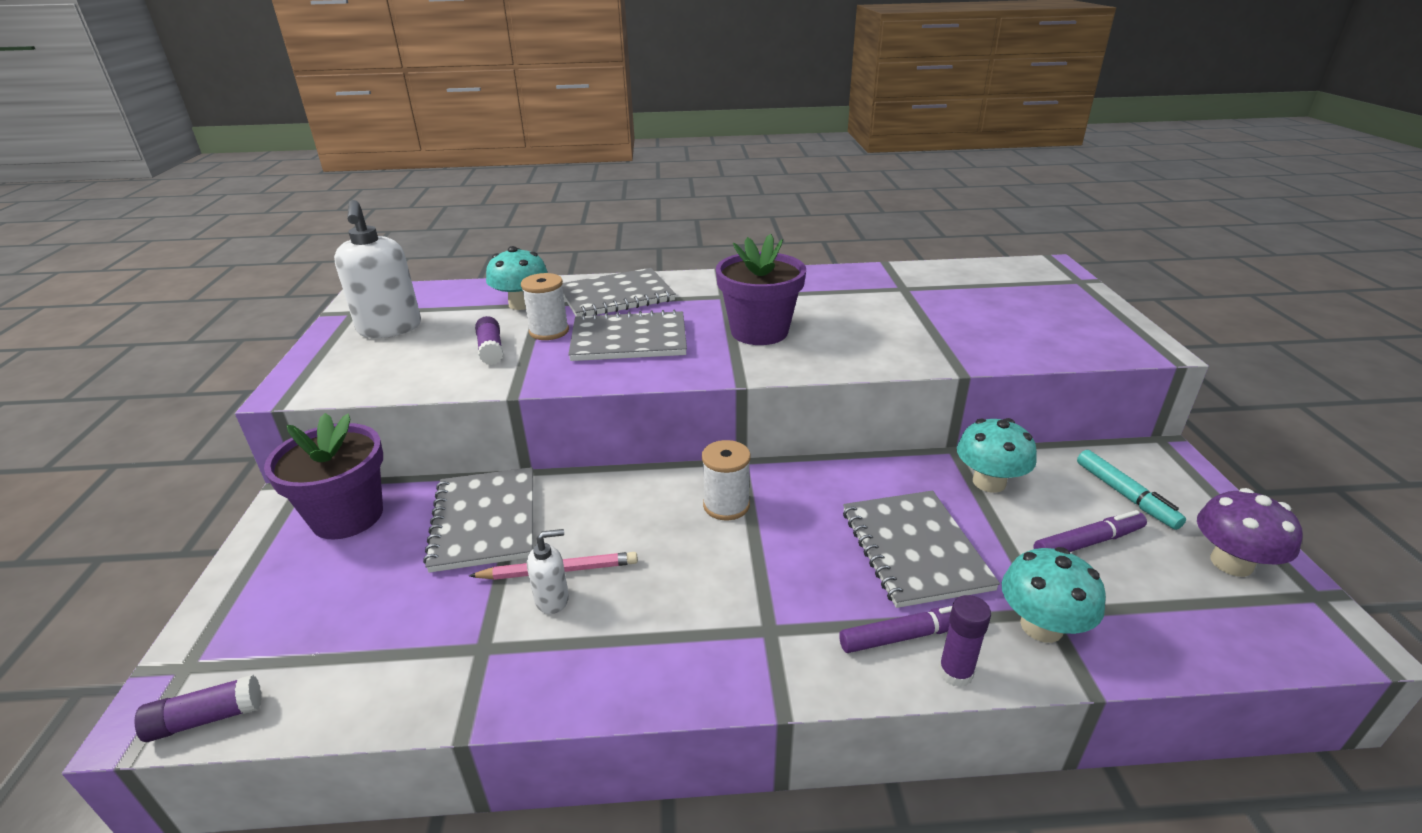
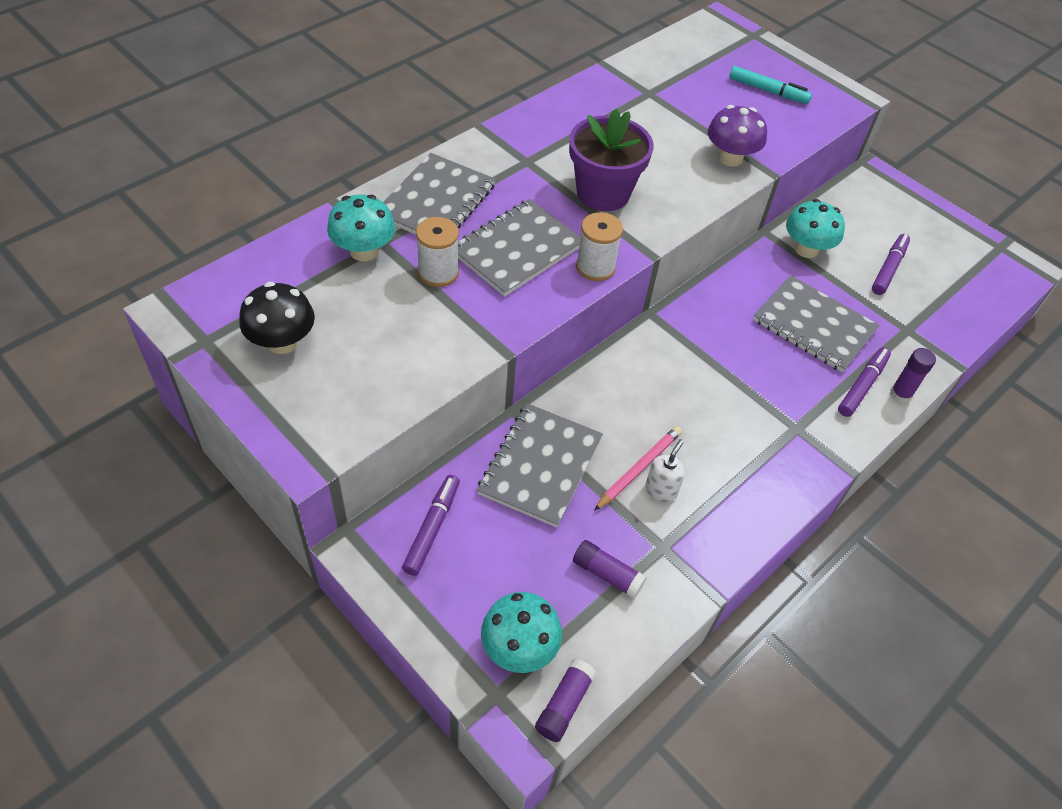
camera: 45 degrees left, 20 degrees up
(347, 516) = (432, 528): purple flower pot -> purple marker
(390, 329) = (282, 342): white soap dispenser -> black mushroom
(485, 520) = (540, 466): grey notebook -> grey notebook turned 75 degrees clockwise
(491, 350) = (418, 318): purple glue stick -> purple glue stick (607, 574)
(726, 505) = (681, 356): white spool -> white spool (595, 267)
(1041, 626) = (912, 340): turquoise mushroom -> turquoise mushroom (519, 648)
(1125, 495) = (879, 221): turquoise marker -> turquoise marker (768, 91)
(1231, 563) = (956, 245): purple mushroom -> purple mushroom (730, 158)

